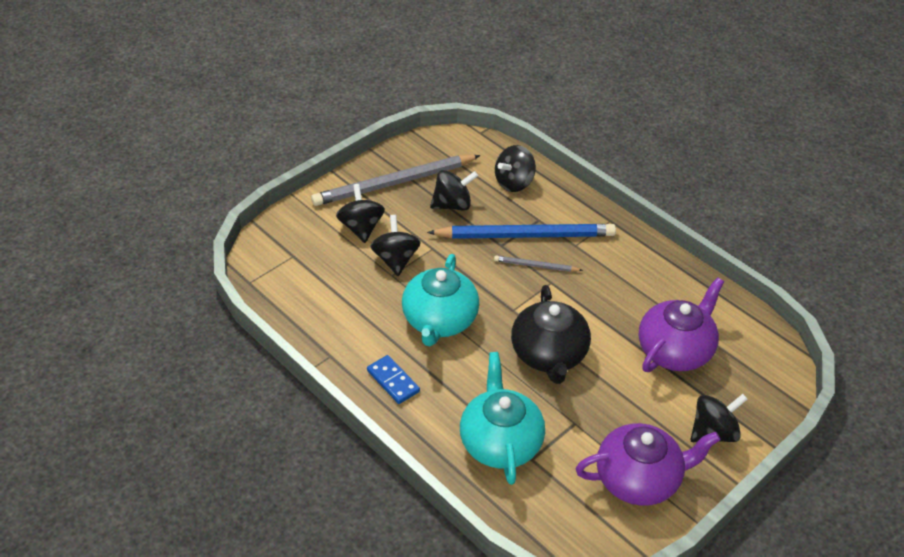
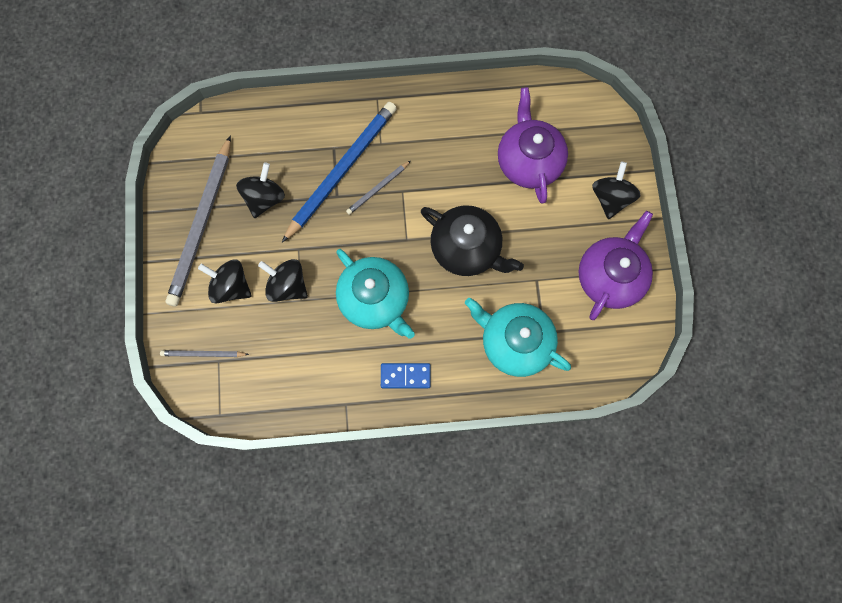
camera: 50 degrees left, 30 degrees up
(290, 244) = (203, 354): none -> grey pencil
(514, 183) = (279, 133): black spinning top -> none

